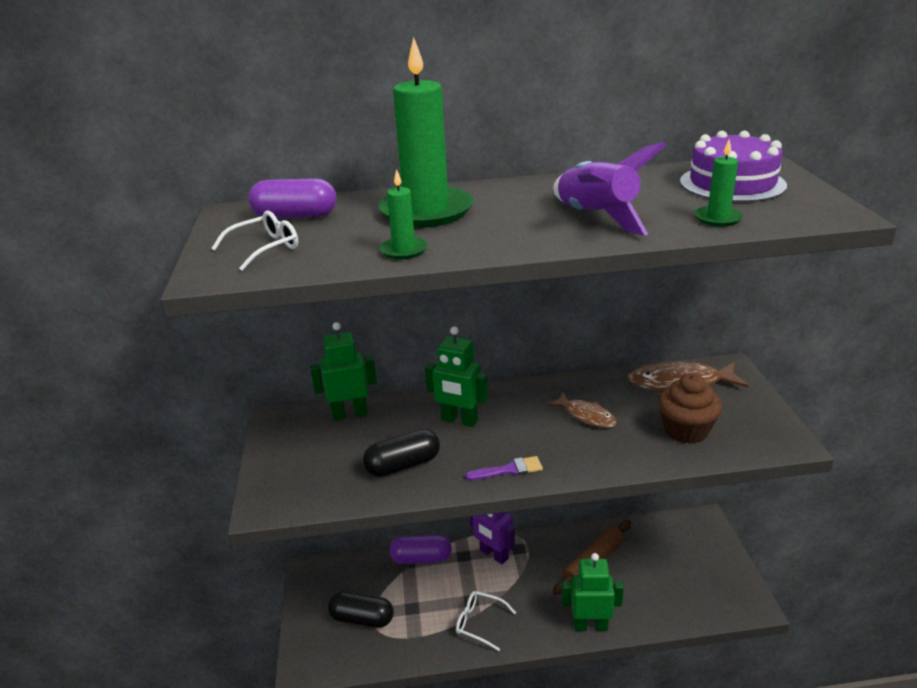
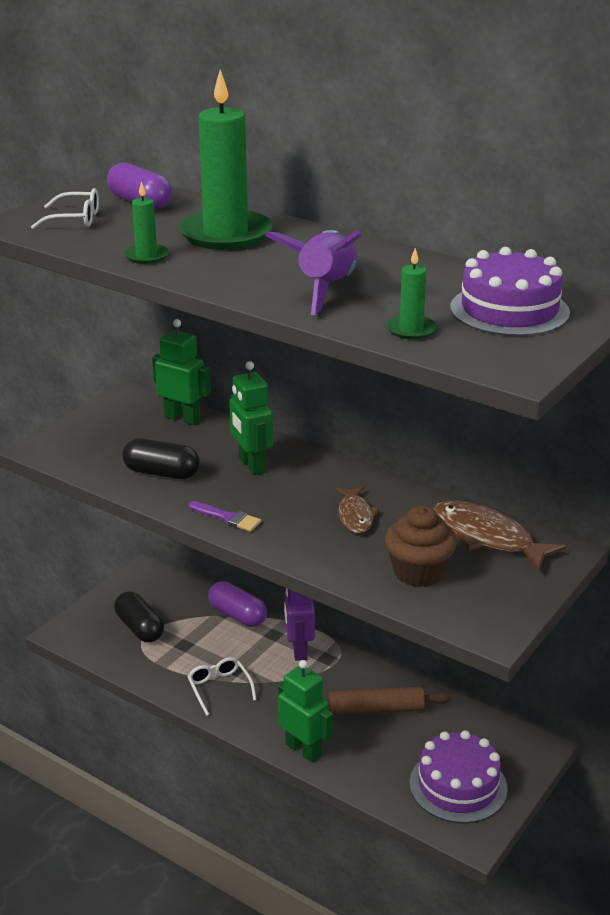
camera: 40 degrees right, 0 degrees up
(701, 578) = (458, 785): none -> purple cake

